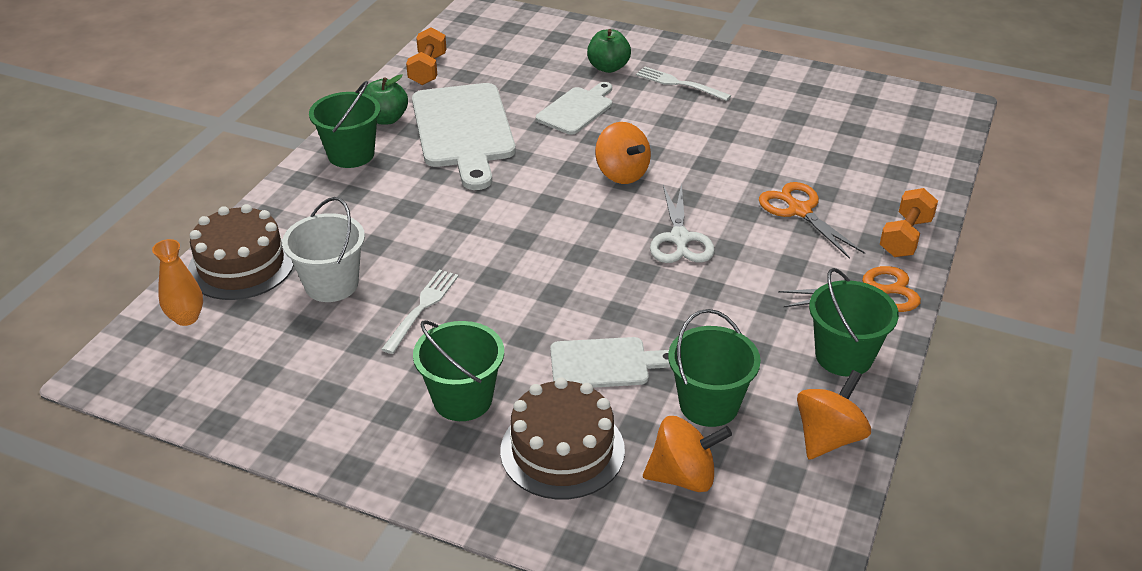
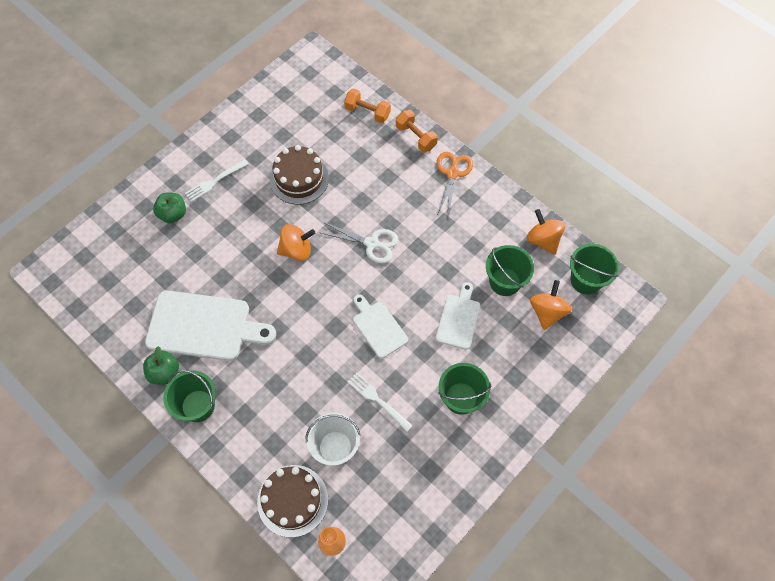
camera: 70 degrees left, 25 degrees up
(428, 70) = (113, 328): orange dumbbell -> orange dumbbell (367, 112)
(562, 450) = (513, 360): brown cake -> brown cake (299, 179)
(577, 109) = (214, 250): white cutting board -> white cutting board (378, 327)
(799, 211) = (373, 174): orange scissors -> none
(843, 356) = (492, 208): green bucket -> green bucket (586, 280)

